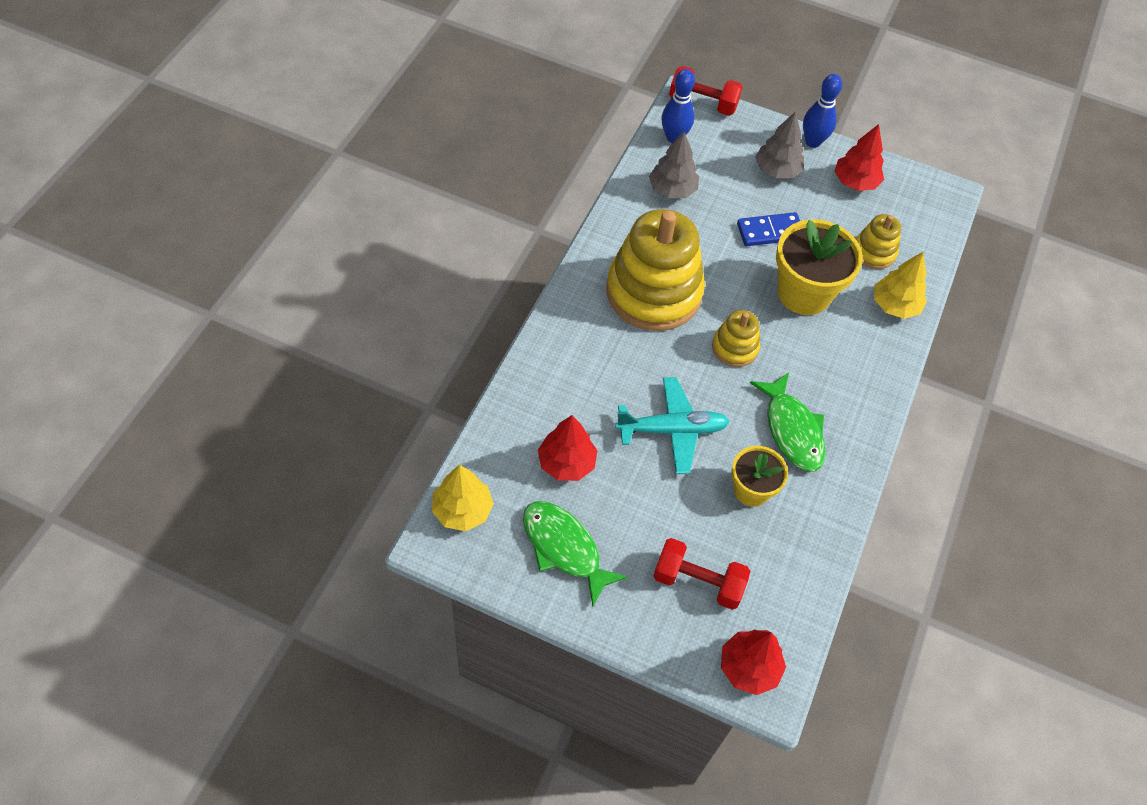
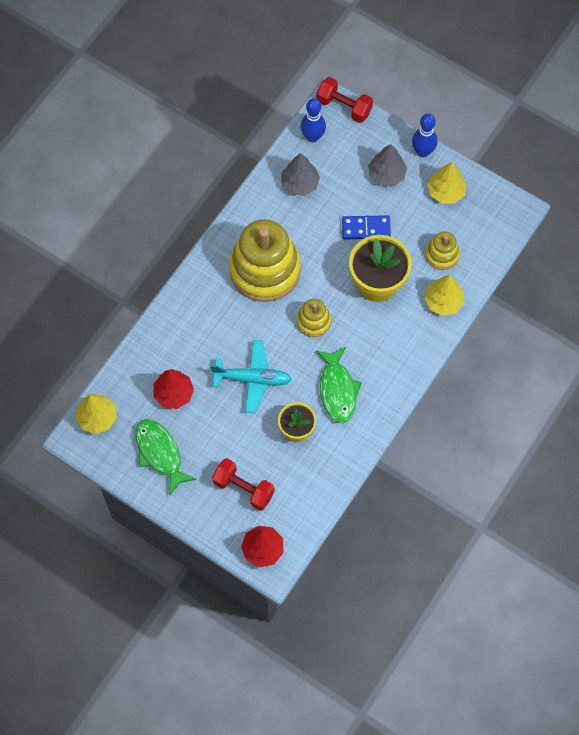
camera: 15 degrees right, 10 degrees up
(855, 182) = (446, 192): red tree -> yellow tree

